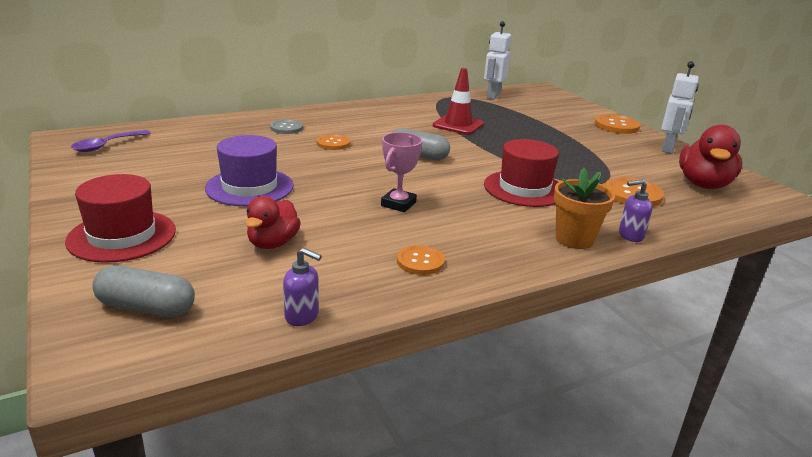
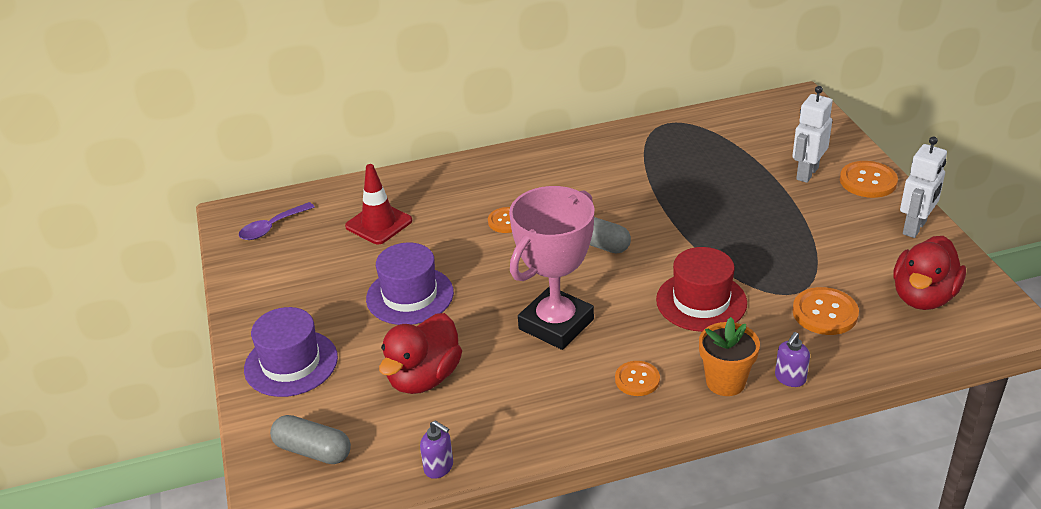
camera: 15 degrees right, 10 degrees up
(122, 236) = (291, 363): red hat -> purple hat
(273, 243) = (424, 378): red duck -> red duck, size x1.52
(286, 128) = (459, 193): grey button -> none
(398, 204) = (556, 324): pink trophy -> pink trophy, size x1.99
(420, 261) = (558, 407): orange button -> orange button (637, 379)
(458, 125) = (661, 183): red traffic cone -> red traffic cone (379, 223)
(493, 96) = (726, 119): white robot -> white robot (807, 173)
(630, 235) = (790, 378): purple soap dispenser -> purple soap dispenser turned 60 degrees counterclockwise

